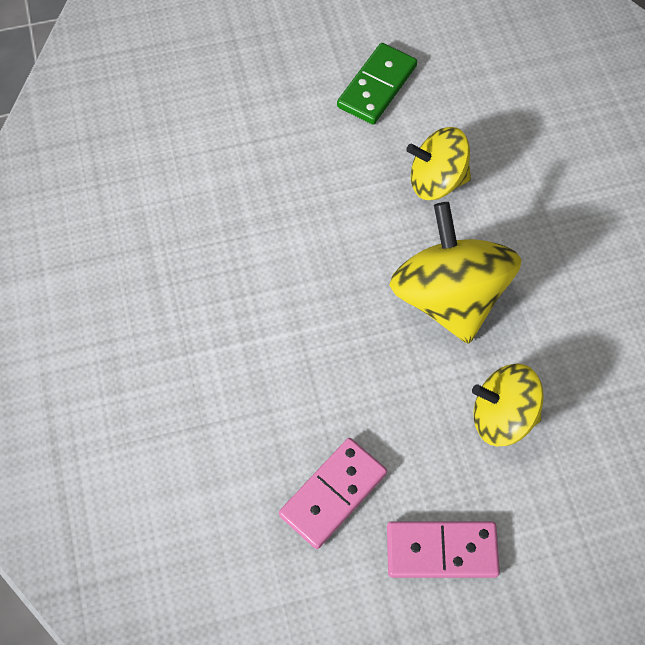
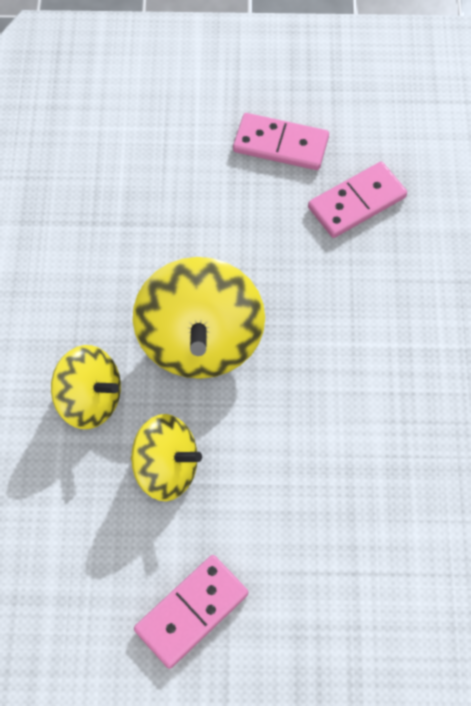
camera: 165 degrees left, 0 degrees up
(377, 86) = (191, 612): green domino -> pink domino
(502, 416) = (193, 227): yellow spinning top -> yellow spinning top (90, 400)

